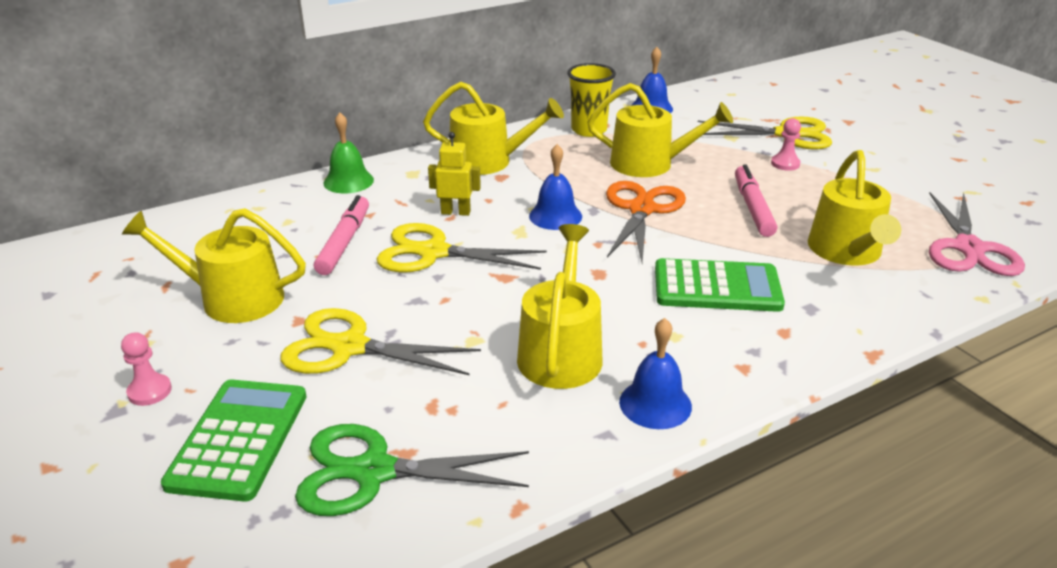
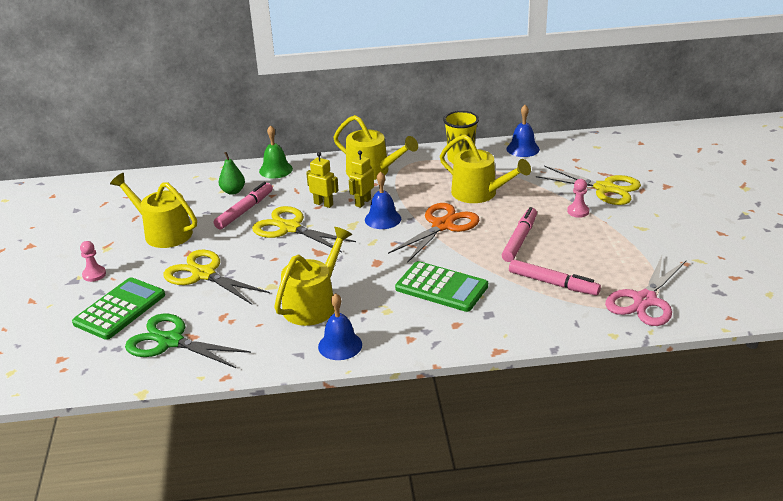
camera: 25 degrees right, 0 degrees up
(305, 219) = (233, 191): none -> green pear
(509, 200) = (362, 202): none -> yellow robot
(846, 251) = (553, 283): yellow watering can -> pink marker

